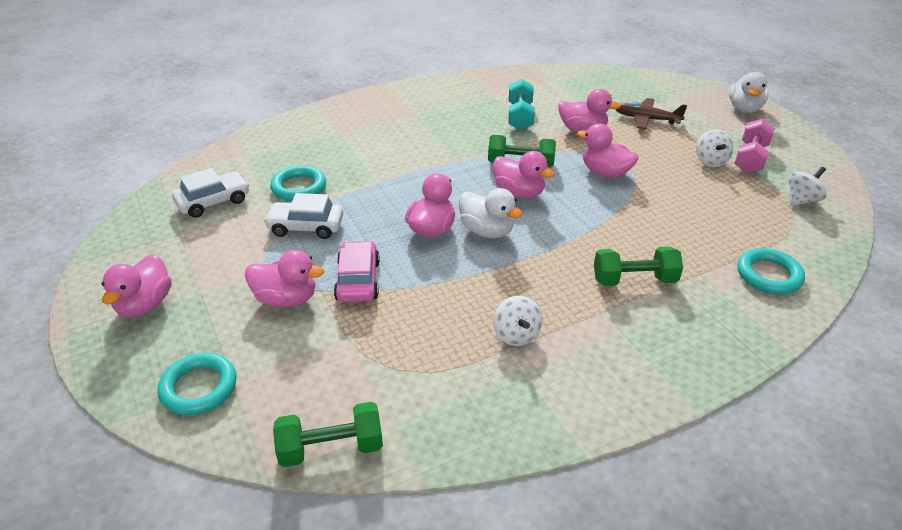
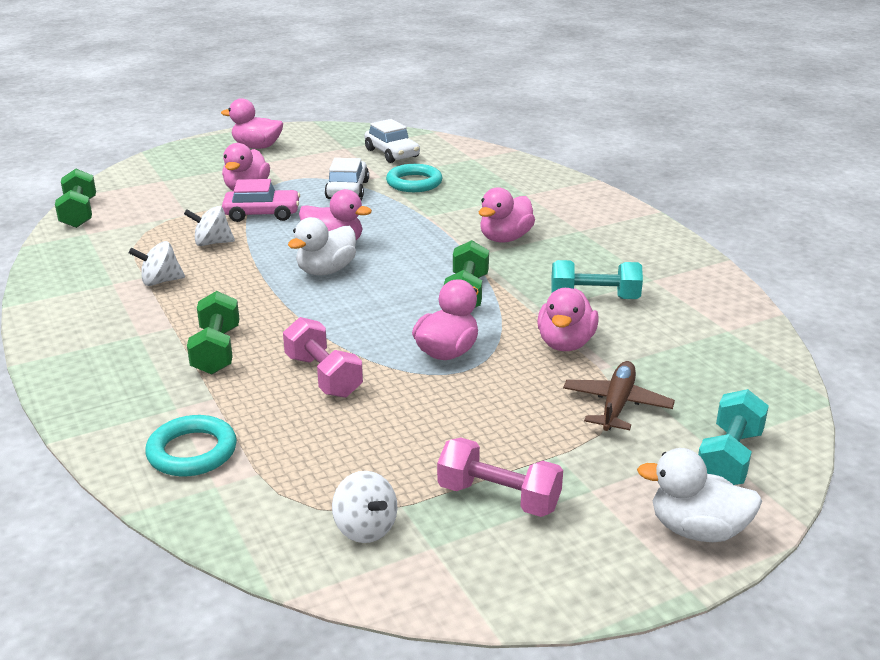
camera: 90 degrees right, 10 degrees down
(199, 388) = (161, 171): turquoise ring -> none
(519, 193) = (400, 290): pink duck -> pink duck (505, 238)
(653, 223) = (323, 376): none -> pink dumbbell
(682, 95) = (728, 458): none -> turquoise dumbbell
(710, 161) = (485, 451): white spinning top -> white spinning top (212, 243)

